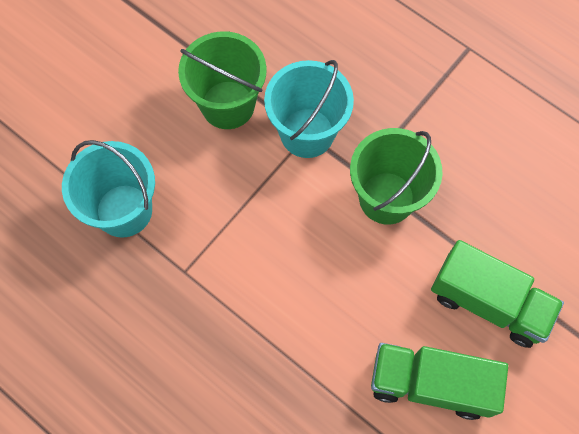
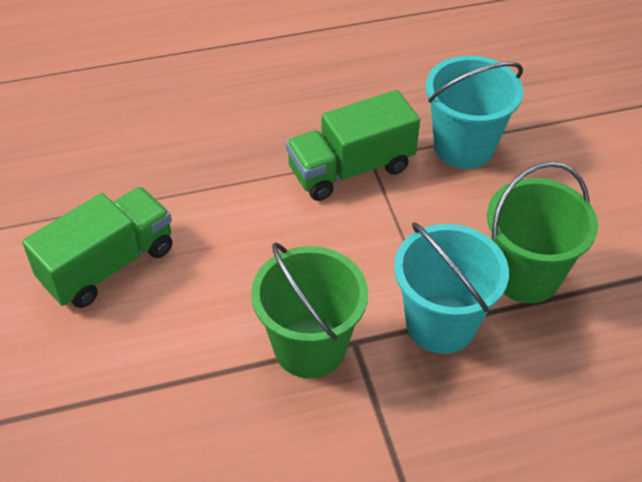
camera: 125 degrees right, 20 degrees down
(488, 302) = (126, 361): green truck -> green truck (351, 169)

